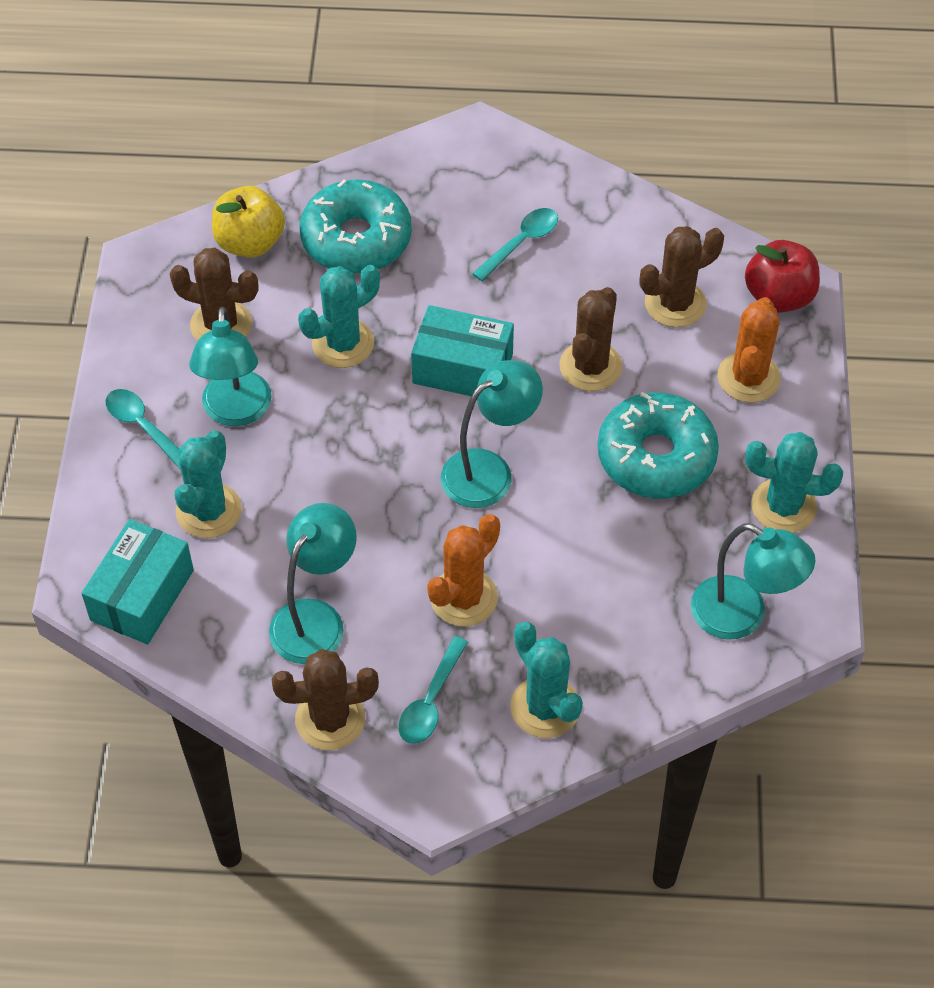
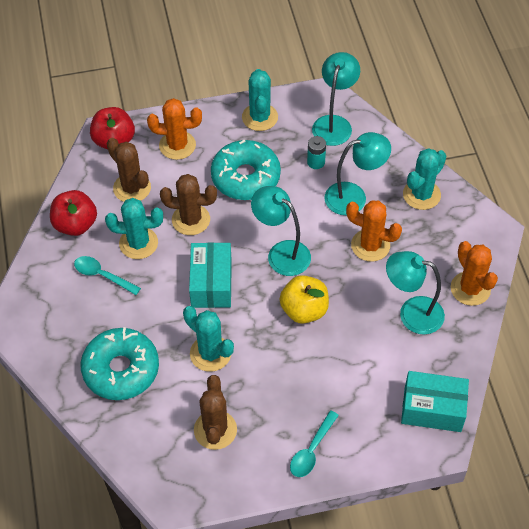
camera: 105 degrees left, 0 degrees up
(209, 511) = (360, 391): turquoise cactus -> turquoise cactus (138, 243)
(236, 412) = (282, 399): turquoise lamp -> turquoise lamp (354, 196)
(250, 242) = (139, 434): yellow apple -> yellow apple (304, 310)
(330, 719) = (470, 289): brown cactus -> orange cactus
(431, 700) = (439, 245): turquoise spoon -> none
(624, 225) = (75, 224): none -> red apple
(661, 565) = (316, 162): none -> turquoise battery

